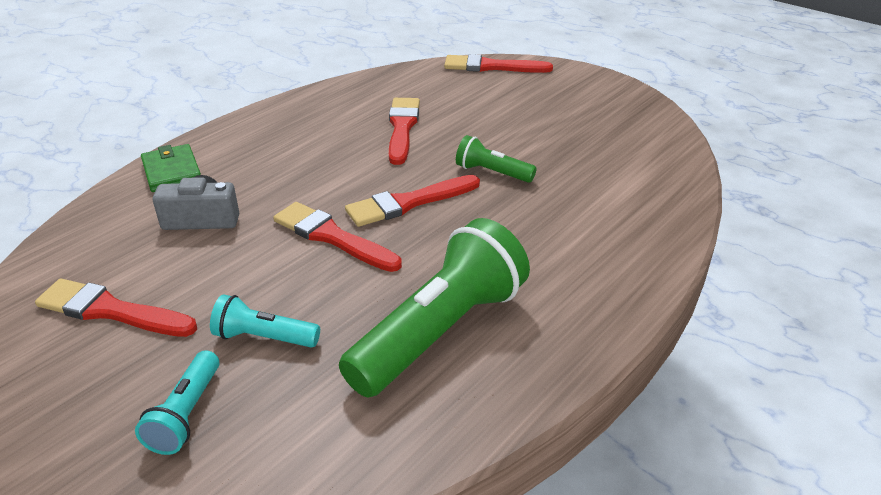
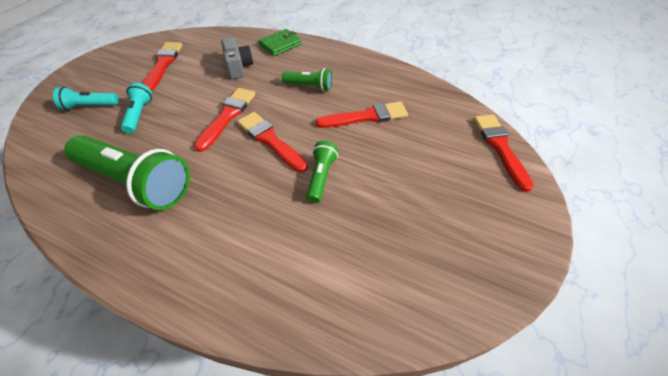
camera: 75 degrees right, 15 degrees up
(309, 159) = (309, 86): none -> green flashlight

